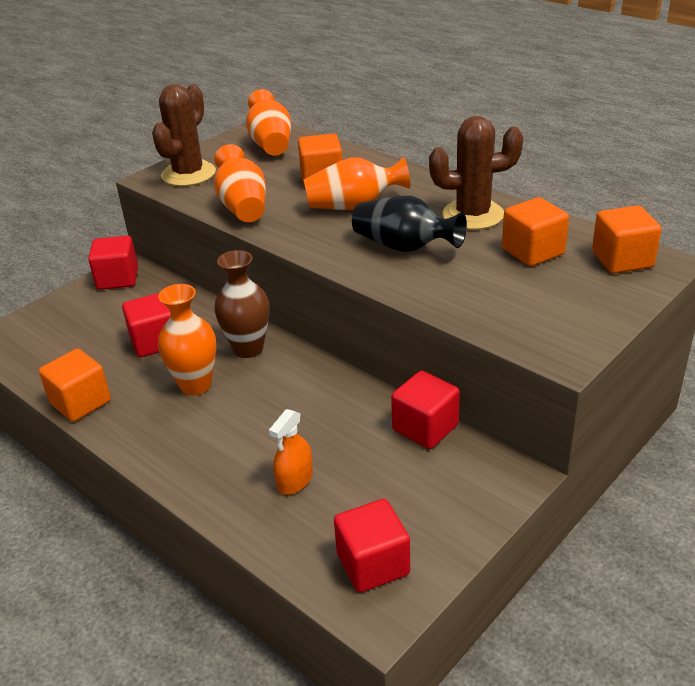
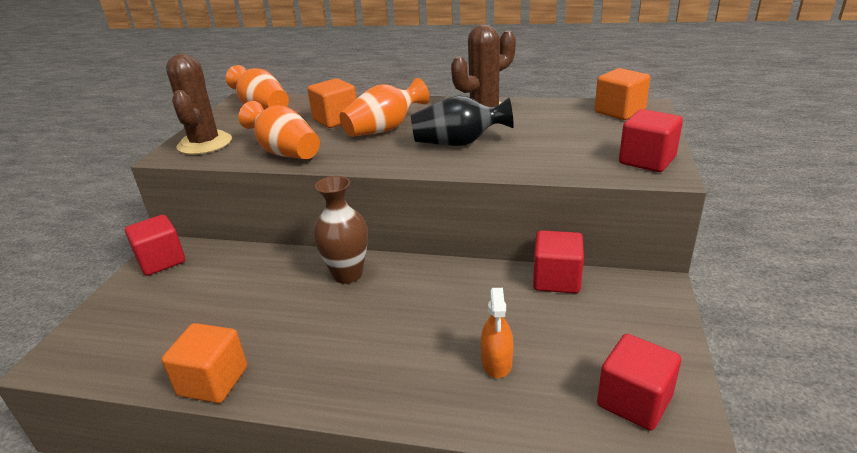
camera: 30 degrees left, 5 degrees down
(154, 342) = (249, 299): red cube -> red cube (647, 160)
(195, 385) = (325, 320): orange vase -> none
(533, 251) = (555, 122): orange cube -> none

